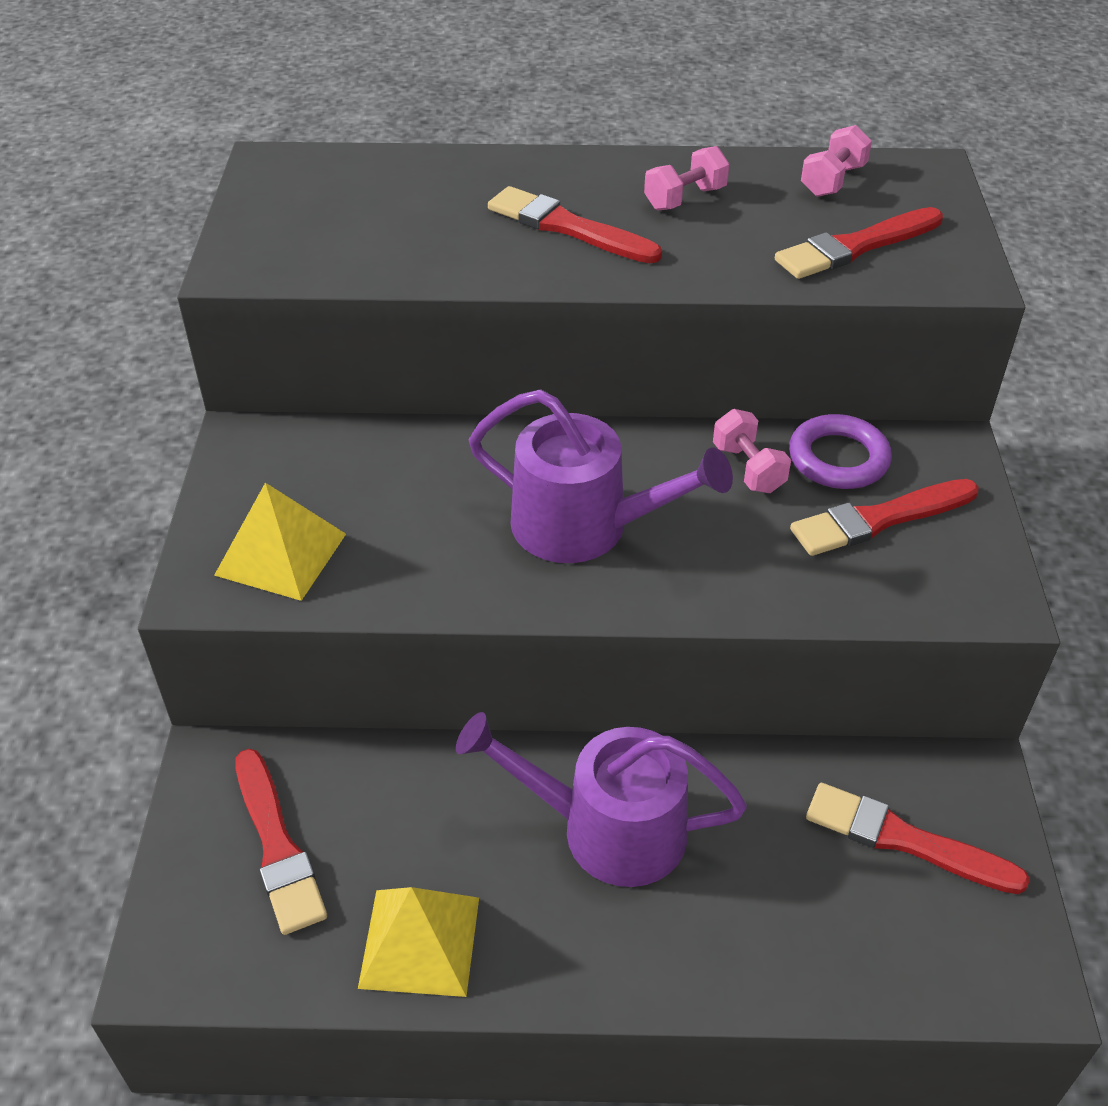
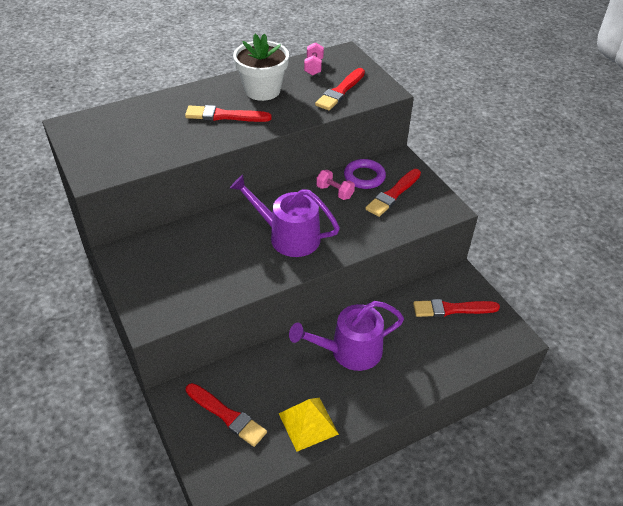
camera: 30 degrees left, 0 degrees up
(280, 554) = (173, 294): yellow pyramid -> none
(584, 526) = (288, 236): purple watering can -> purple watering can turned 150 degrees counterclockwise
(685, 198) = (262, 90): pink dumbbell -> white flower pot

